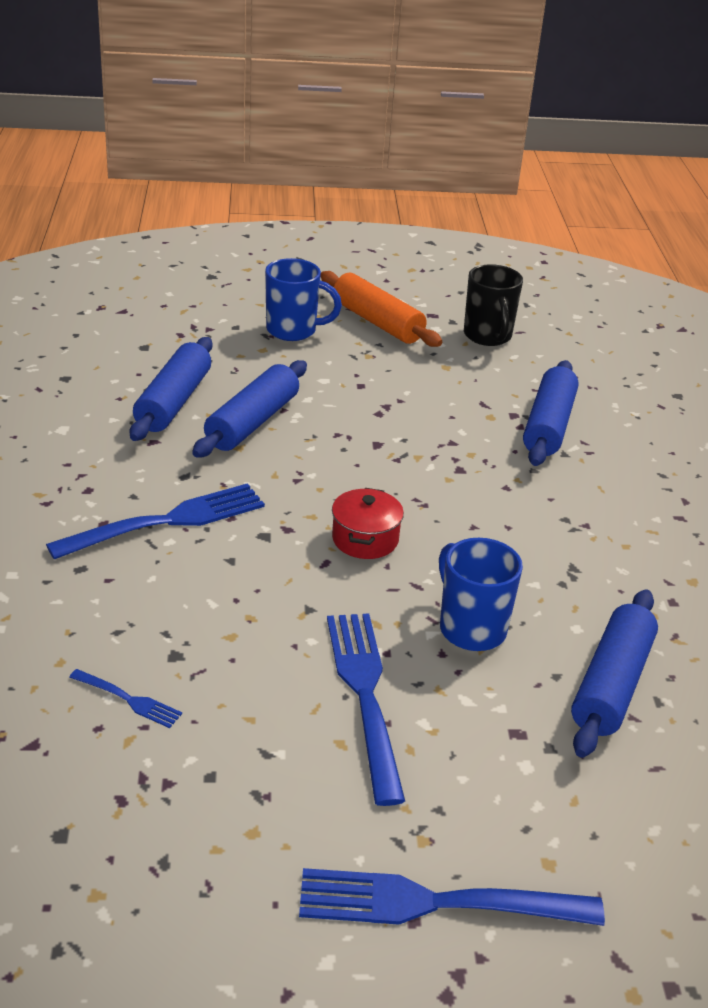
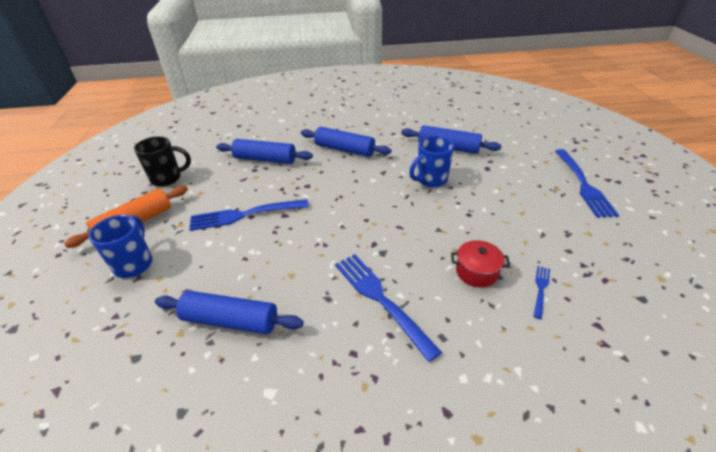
camera: 90 degrees left, 5 degrees up
(252, 422) = (260, 272): blue rolling pin -> blue rolling pin (344, 150)
(365, 539) = (375, 214): red pot -> red pot (476, 272)
(365, 695) = (489, 207): blue fork -> blue fork (244, 215)

